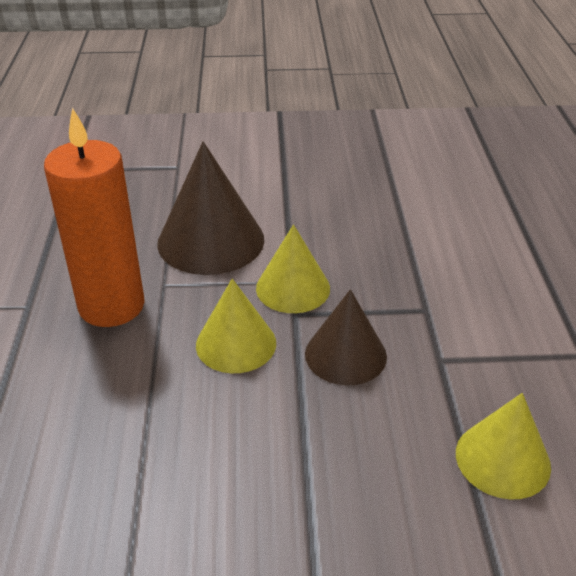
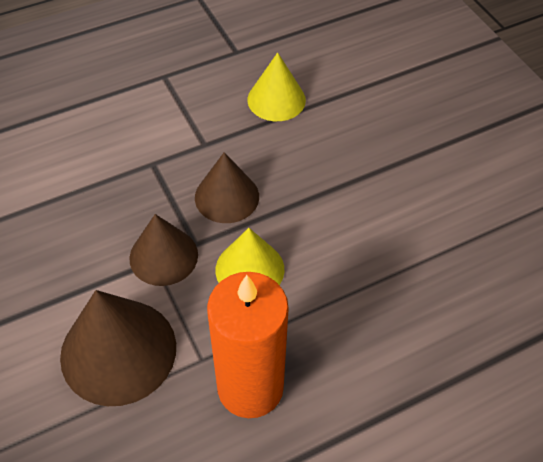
camera: 115 degrees left, 15 degrees up
(293, 288) = (163, 256): yellow cone -> brown cone

